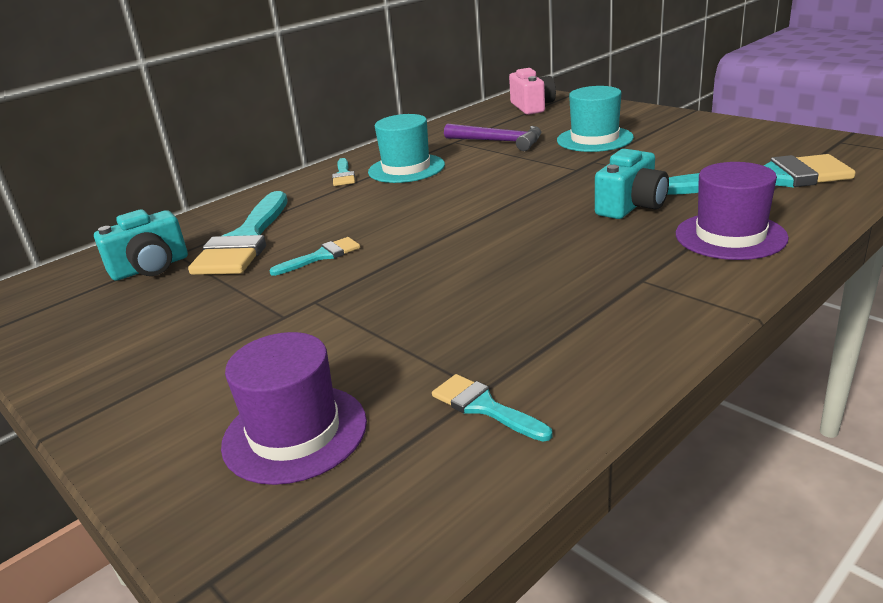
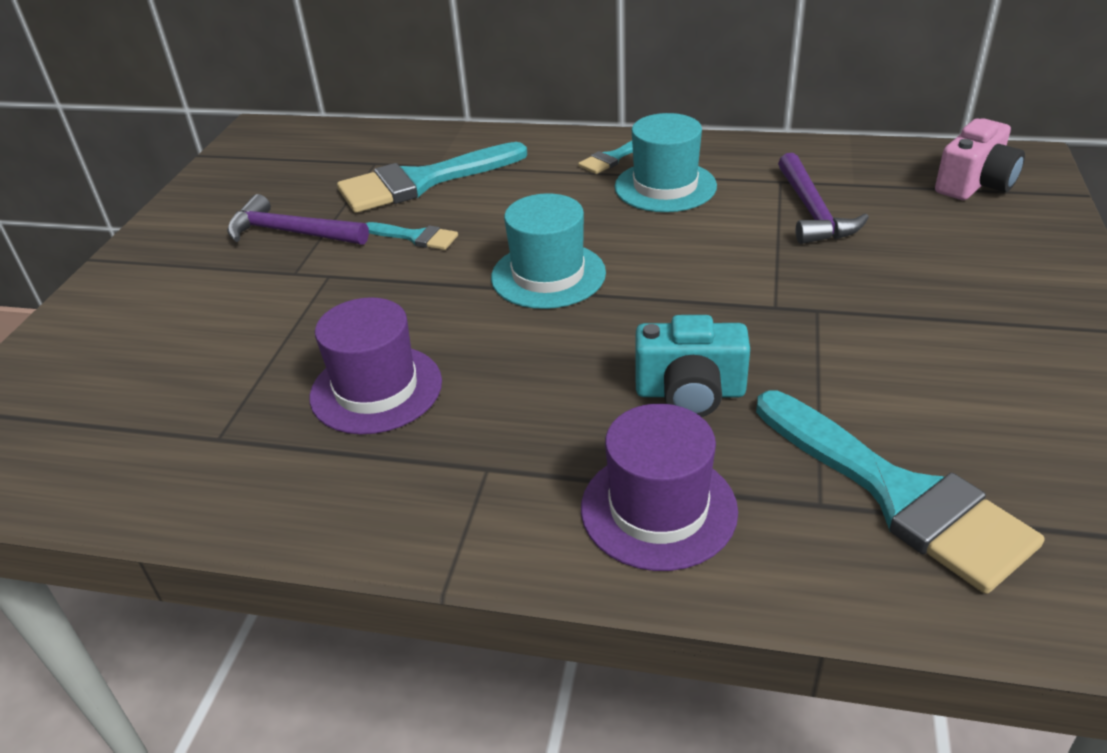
camera: 55 degrees right, 10 degrees up
(150, 268) = (343, 165): turquoise camera -> none
(217, 308) = (292, 233): none -> purple hammer
(295, 433) = (125, 365): purple hat -> purple hat (376, 389)
(484, 407) = (191, 450): turquoise brush -> none
(594, 139) = (902, 282): turquoise hat -> turquoise hat (548, 275)

